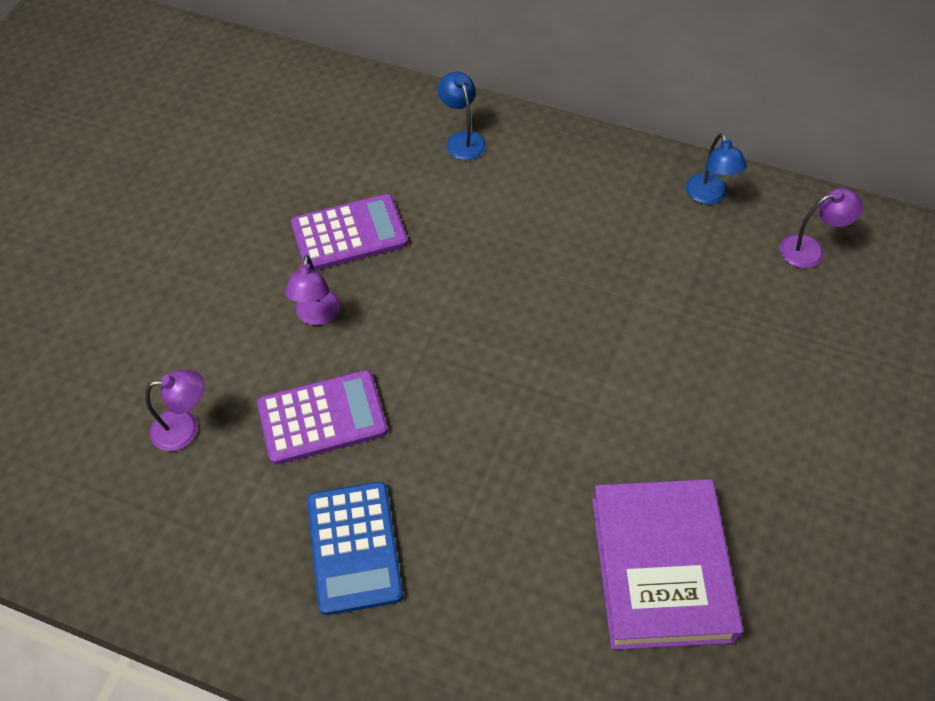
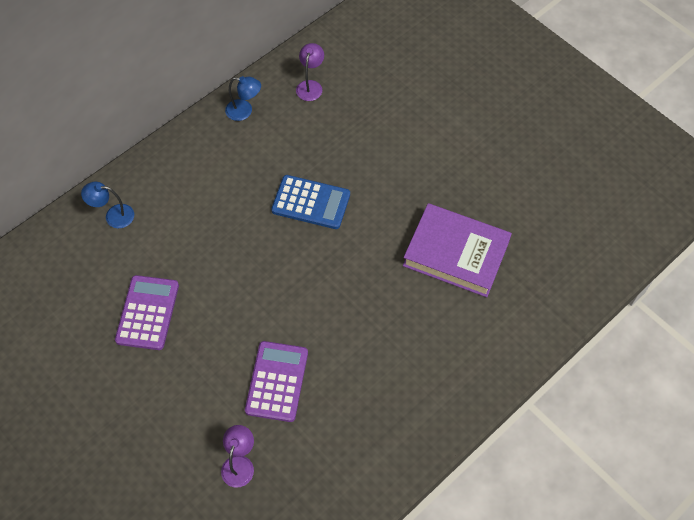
camera: 65 degrees left, 5 degrees up
(317, 316) = (200, 356): purple lamp -> none
(354, 547) = (370, 396): blue calculator -> blue calculator (311, 202)

